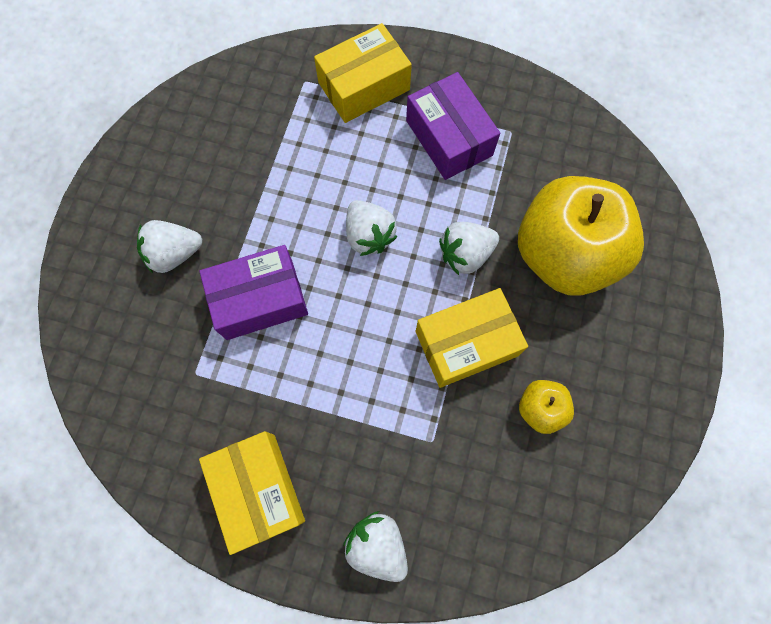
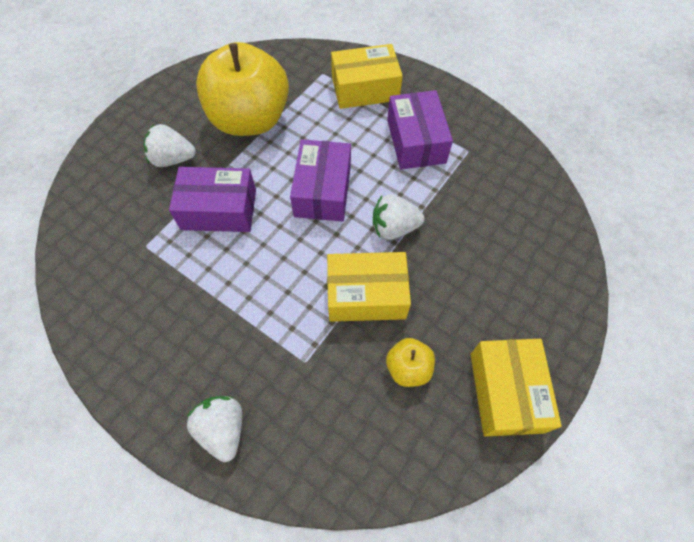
camera: 20 degrees right, 10 degrees down
(258, 490) = (149, 349): yellow box -> yellow box (505, 392)
(369, 236) = (323, 191): white strawberry -> purple box
(564, 255) = (476, 253): yellow apple -> yellow apple (250, 119)

